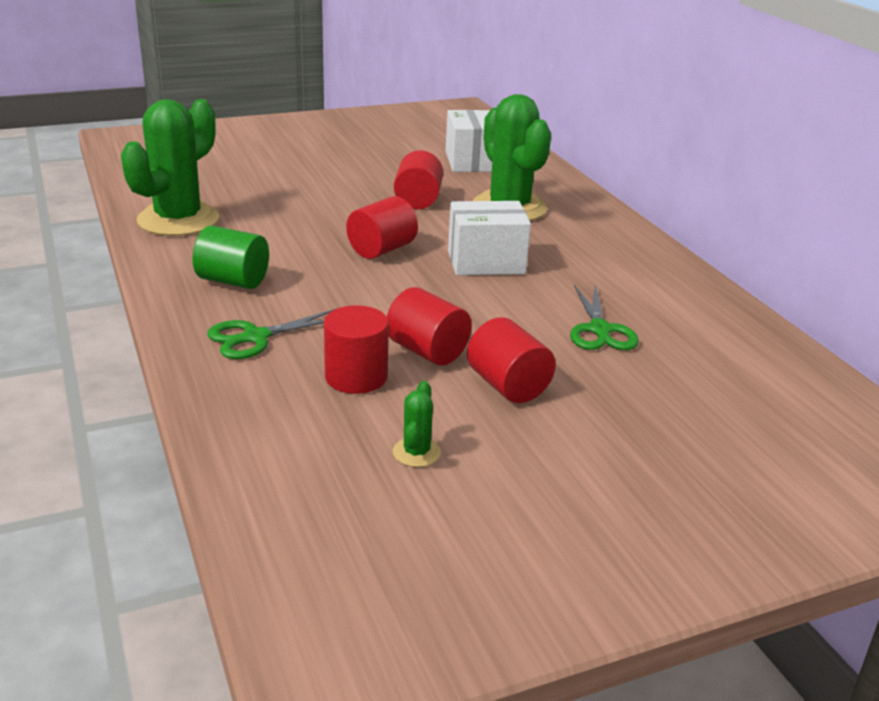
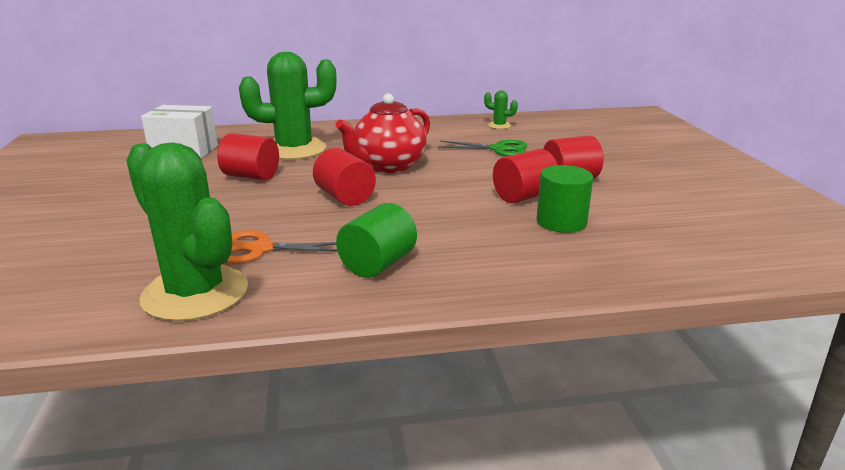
camera: 75 degrees left, 5 degrees down
(255, 229) = (260, 249): none -> orange scissors
(255, 337) = (496, 257): green scissors -> none
(356, 377) = (561, 222): red cylinder -> green cylinder
(416, 452) = (656, 211): green cactus -> green cactus (499, 126)
(486, 262) = (388, 166): white box -> red teapot

